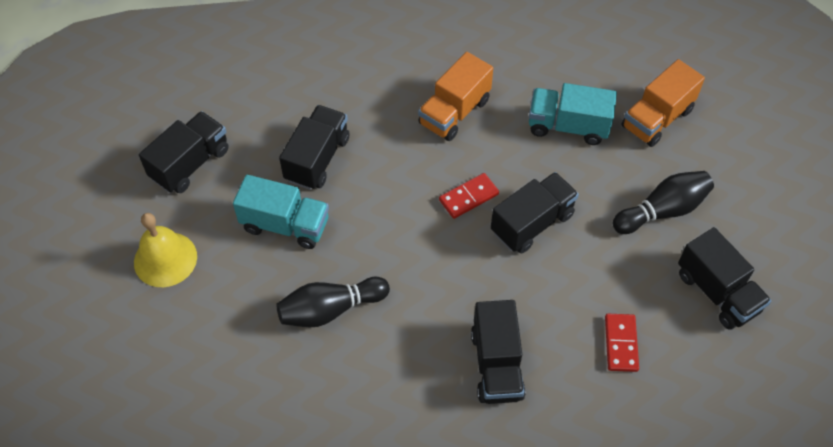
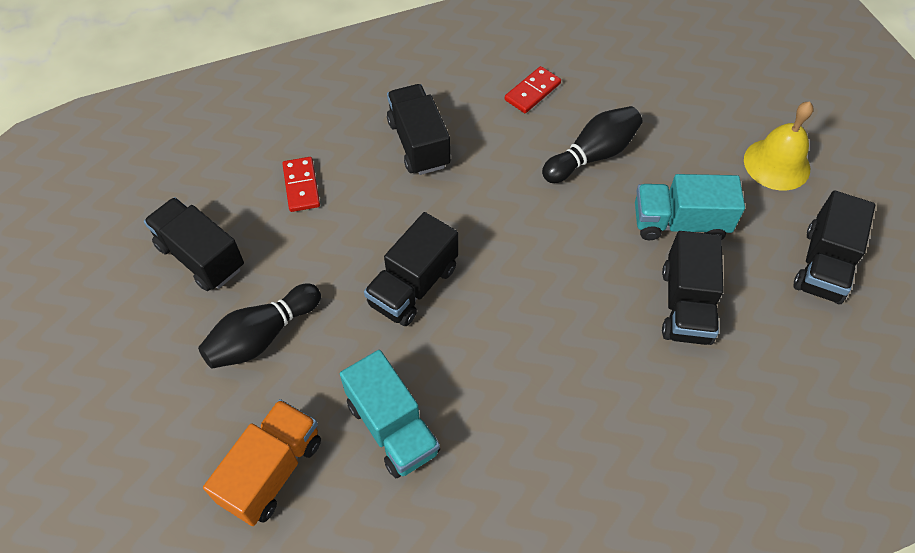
camera: 165 degrees right, 0 degrees up
(454, 112) = (546, 412): orange truck -> none
(469, 197) = (493, 300): red domino -> red domino (532, 92)
(568, 126) = (392, 427): turquoise truck -> turquoise truck turned 60 degrees clockwise

